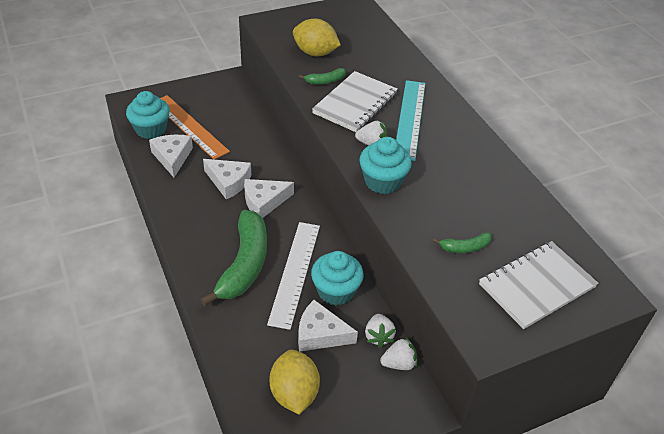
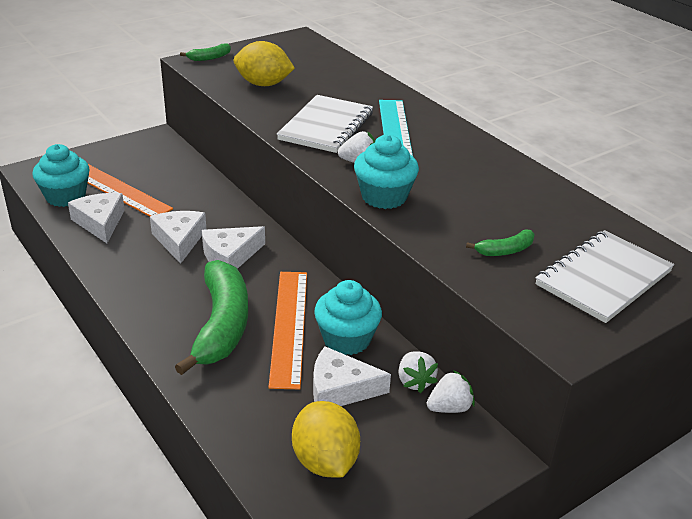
camera: 10 degrees left, 10 degrees down
(229, 182) = (179, 240): white cheese -> white cheese turned 120 degrees counterclockwise
(295, 273) = (289, 326): white ruler -> orange ruler
(325, 81) = (283, 109): green banana -> green banana (209, 58)

